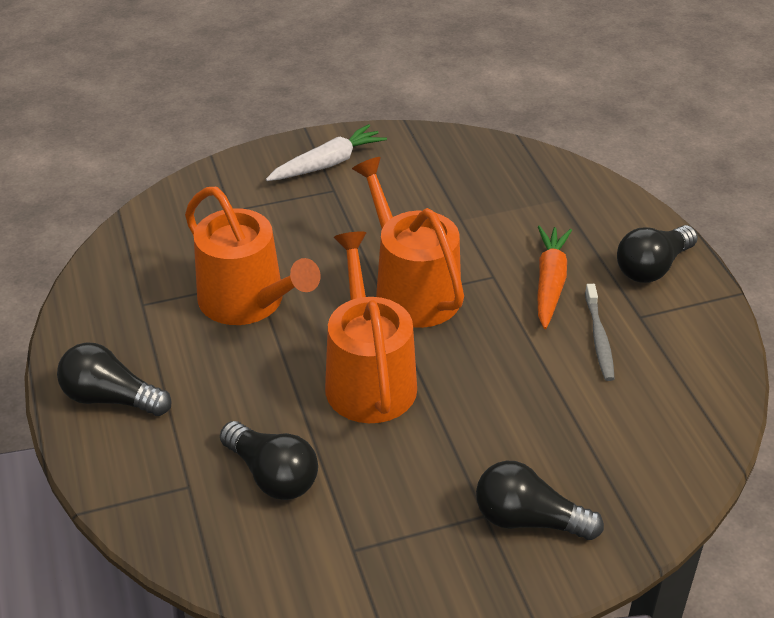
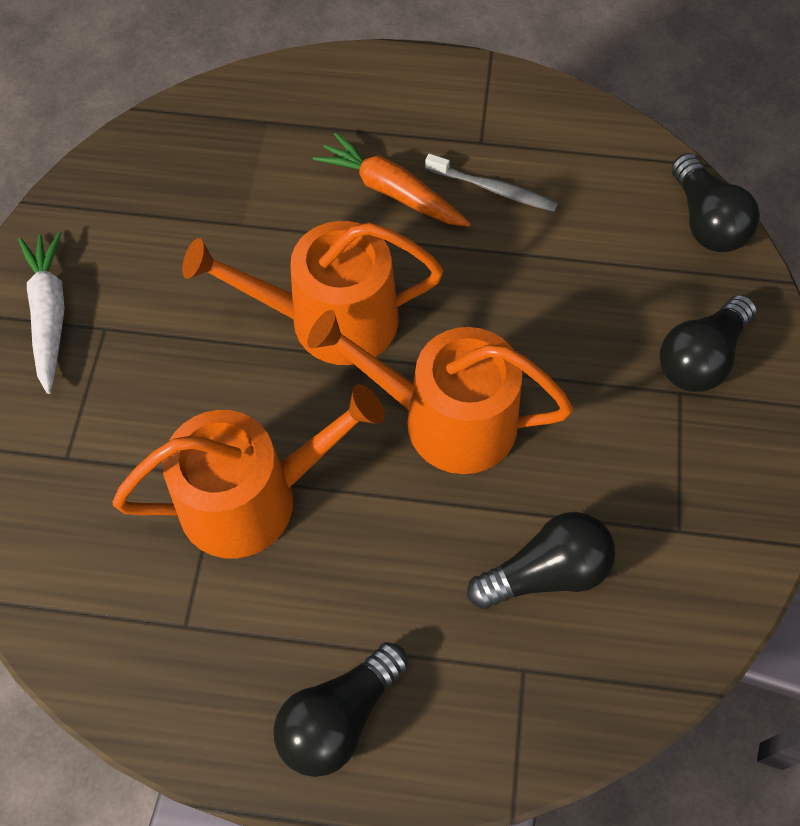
camera: 65 degrees left, 20 degrees up
(652, 267) = (418, 98): black light bulb -> black light bulb (705, 221)

